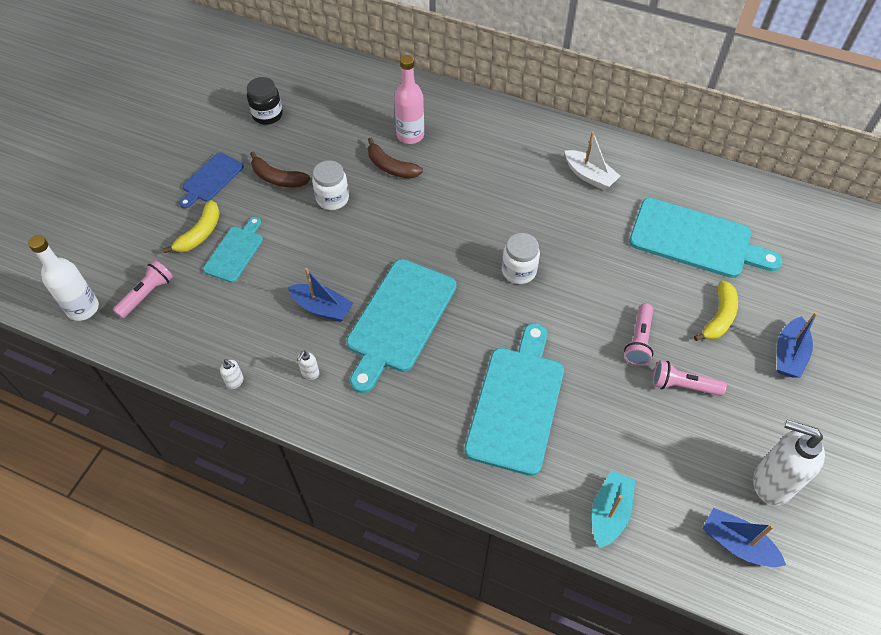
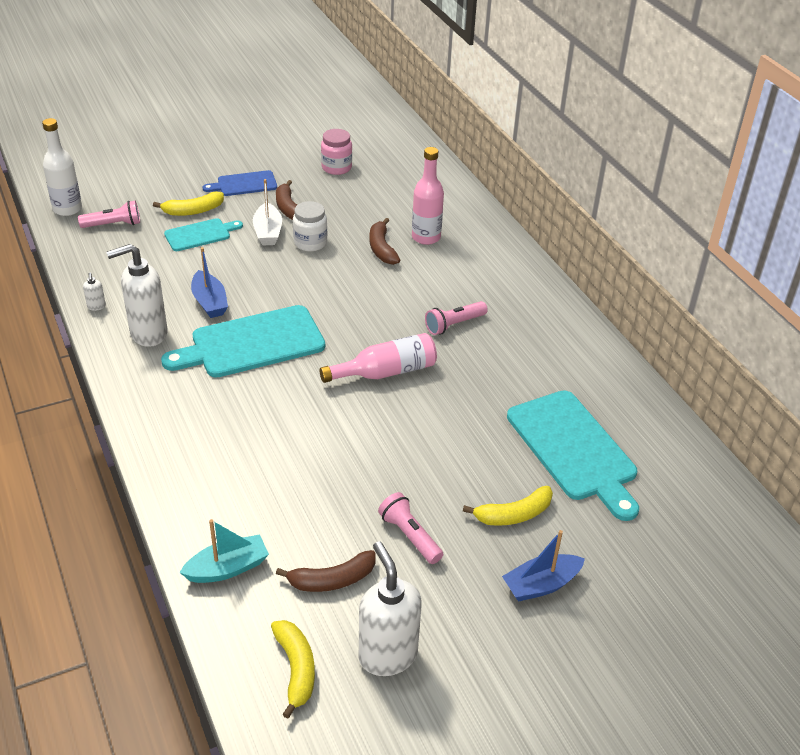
camera: 40 degrees right, 15 degrees down
(267, 115) = (336, 168): black jar -> pink jar
(310, 373) = (148, 334): white soap dispenser -> white soap dispenser, size x2.45
(517, 403) = (260, 451): turquoise cutting board -> none
(519, 271) = (385, 372): white jar -> pink bottle
(589, 176) = (540, 348): white boat -> white boat (268, 232)
(638, 341) = (416, 481): pink flashlight -> pink flashlight (454, 324)
(679, 460) = (332, 580): none -> brown banana
(737, 544) = (296, 669): blue boat -> yellow banana

